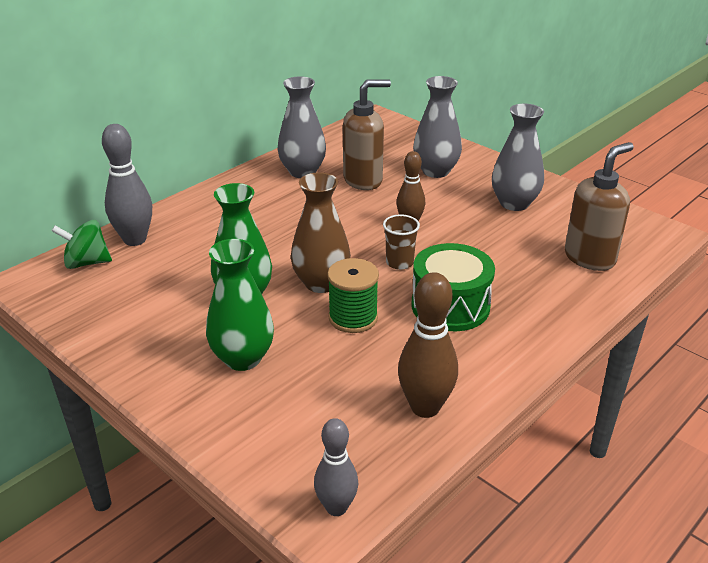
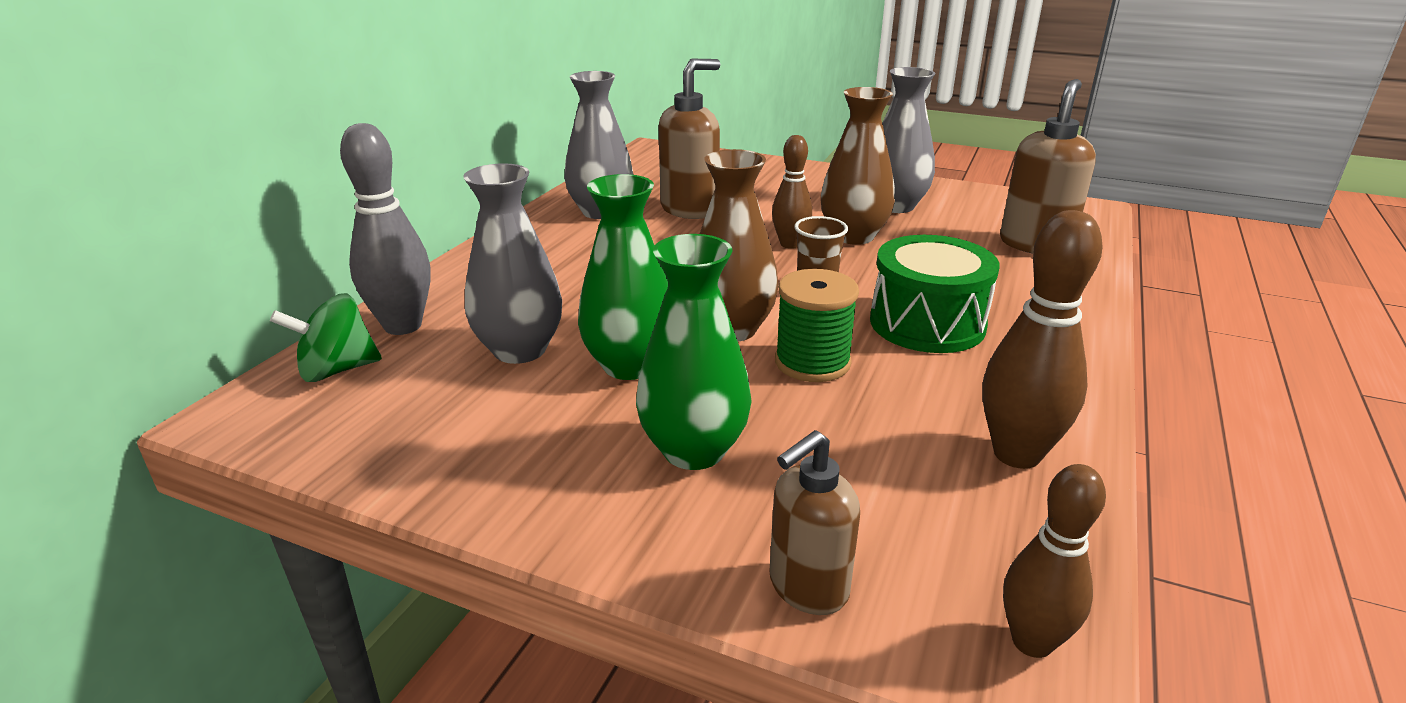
camera: 20 degrees left, 5 degrees down
(245, 449) = (807, 588): none -> brown soap dispenser
(336, 507) = (1032, 642): grey bowling pin -> brown bowling pin
(435, 171) = (772, 189): grey vase -> grey vase (520, 350)
(460, 225) = (853, 236): none -> brown vase

